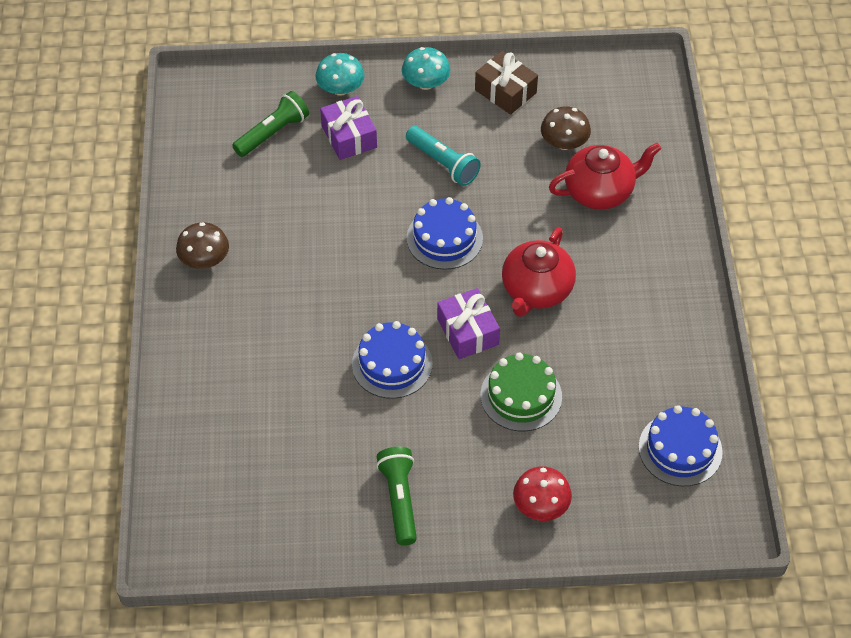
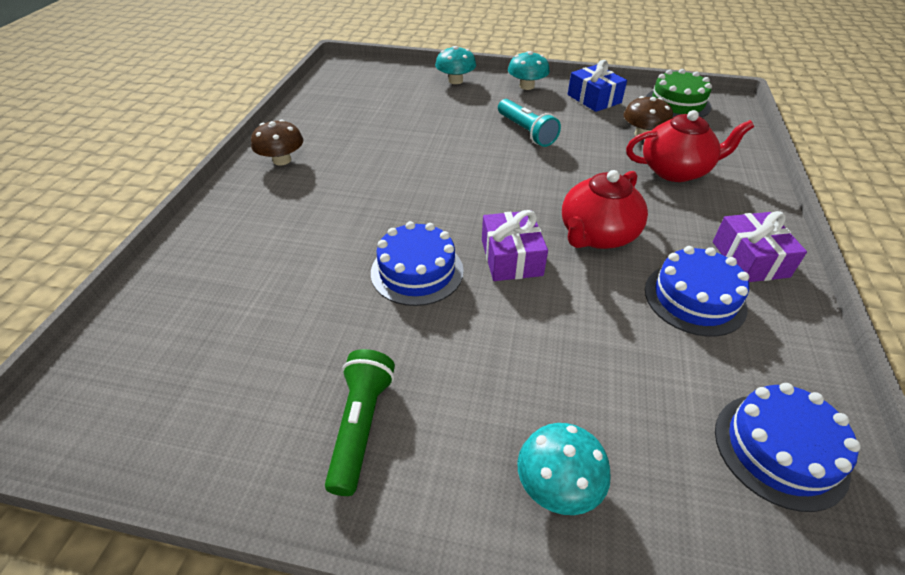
camera: 15 degrees right, 10 degrees down
(273, 133) = (388, 96): green flashlight -> none
(349, 137) = (450, 106): purple gift -> purple gift (750, 259)
(444, 238) = (511, 180): blue cake -> blue cake (694, 298)
(505, 91) = (594, 99): brown gift -> blue gift
(521, 396) = (558, 333): green cake -> green cake (677, 103)
(541, 505) = (558, 484): red mushroom -> turquoise mushroom

